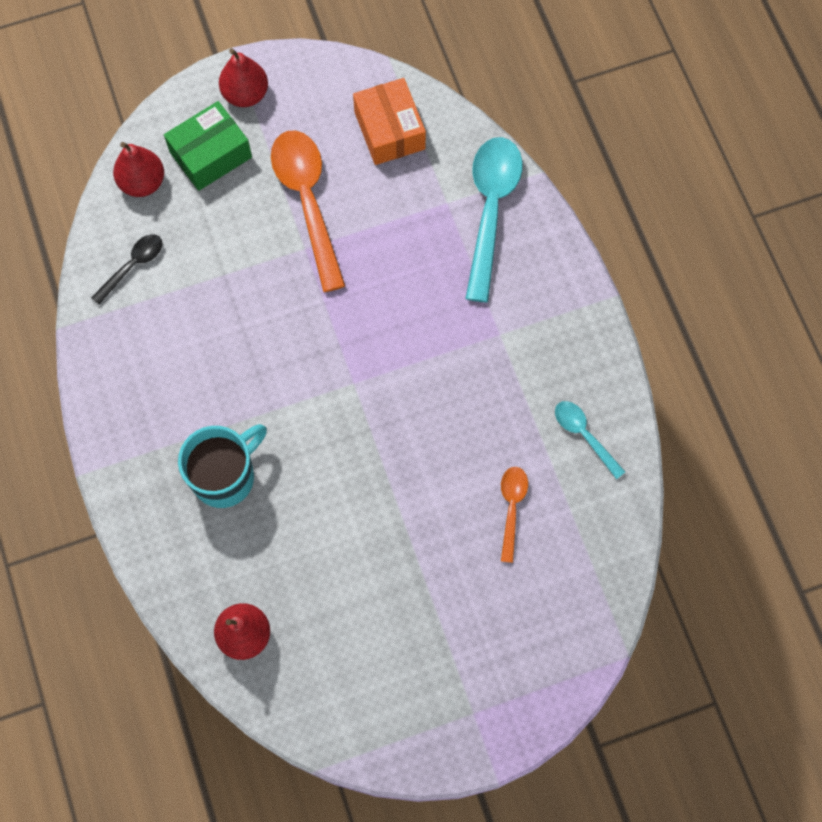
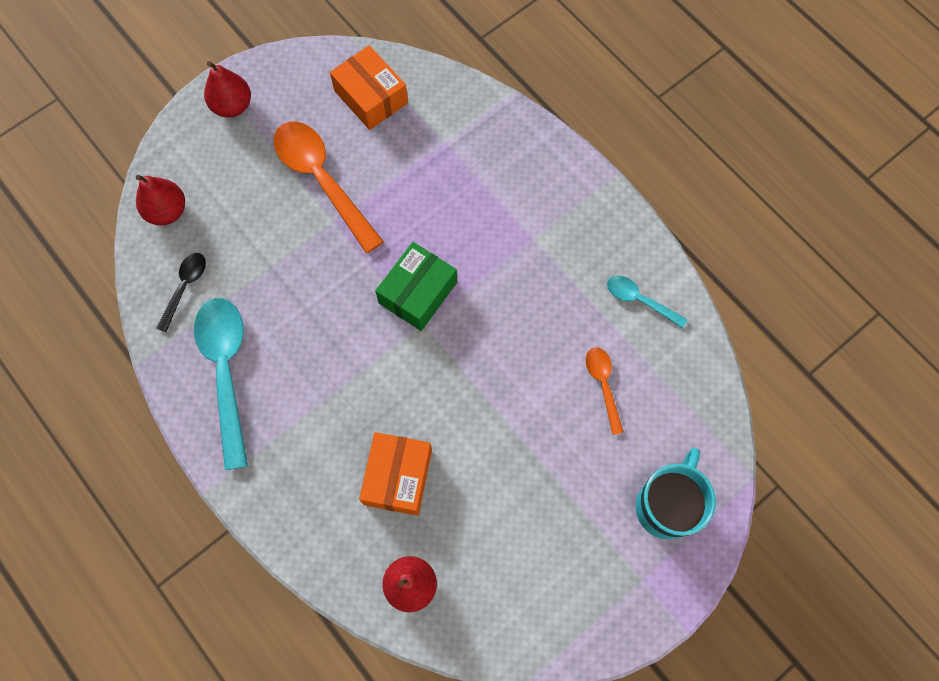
camera: 20 degrees left, 0 degrees up
(210, 154) = (220, 167): green box -> green box (417, 292)
(225, 476) = (339, 446): turquoise mug -> turquoise mug (666, 506)
(271, 526) = (398, 477): none -> orange box
(490, 211) = (484, 136): turquoise spoon -> turquoise spoon (226, 372)

